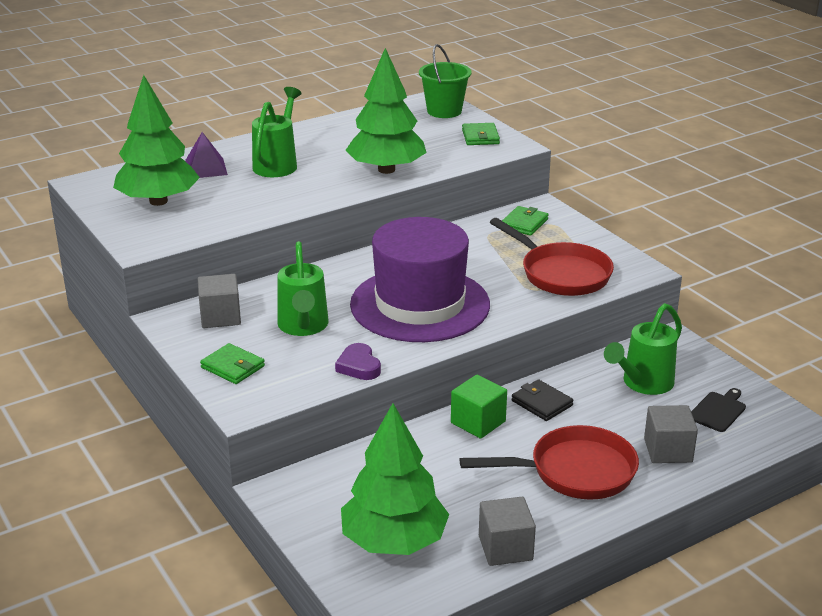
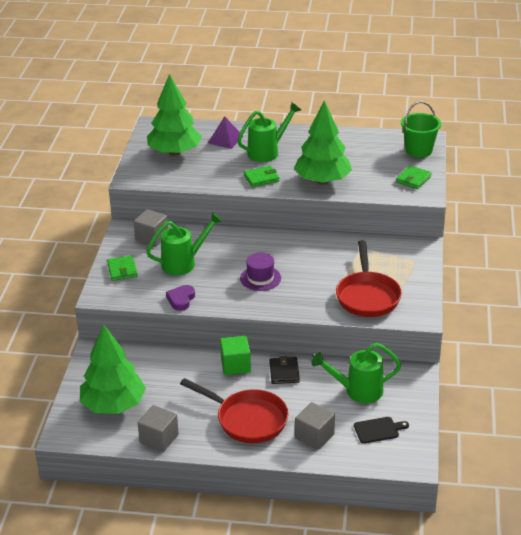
camera: 40 degrees right, 5 degrees up
(303, 327) = (183, 263): green watering can -> green watering can turned 150 degrees counterclockwise
(420, 304) = (260, 278): purple hat -> purple hat, size x0.43
(524, 223) = (394, 252): green wallet -> green wallet (261, 178)

